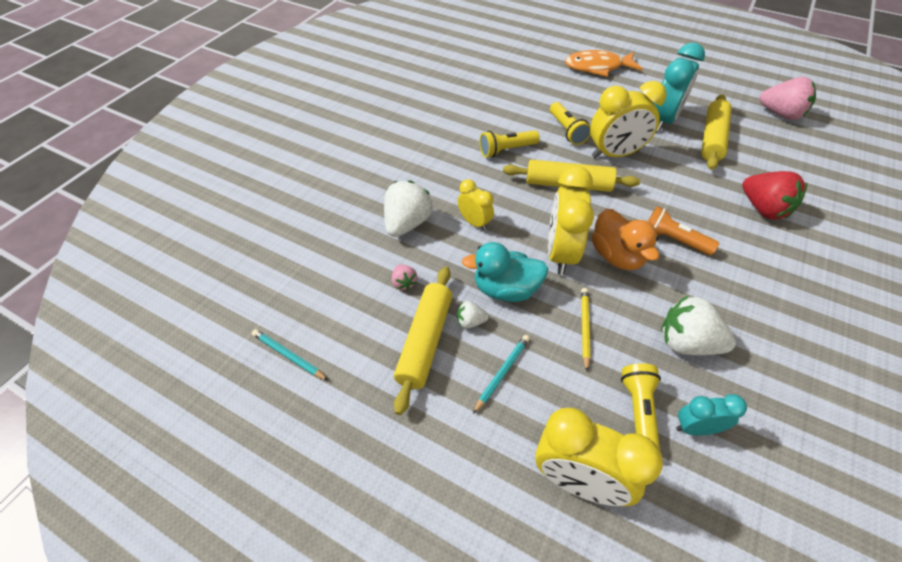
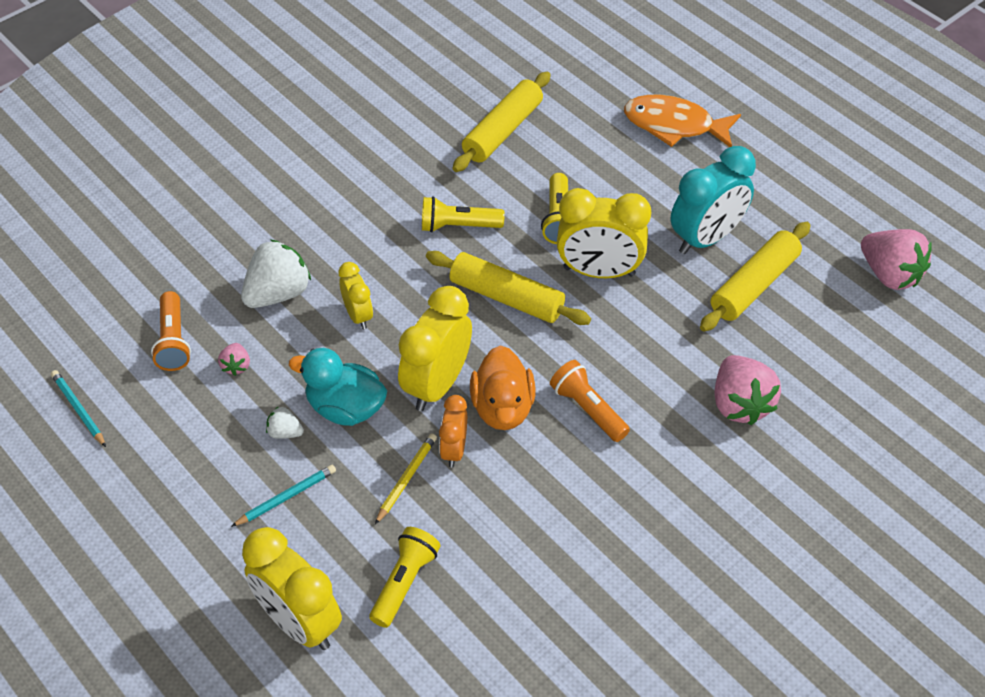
camera: 20 degrees right, 0 degrees up
(344, 279) = (173, 341): none -> orange flashlight
(425, 341) = (224, 438): yellow rolling pin -> yellow rolling pin (502, 131)
(604, 295) = (454, 450): none -> orange clock
(686, 343) = (510, 531): white strawberry -> none
(696, 428) = (454, 617): turquoise clock -> none
(763, 209) = (740, 404): red strawberry -> pink strawberry

